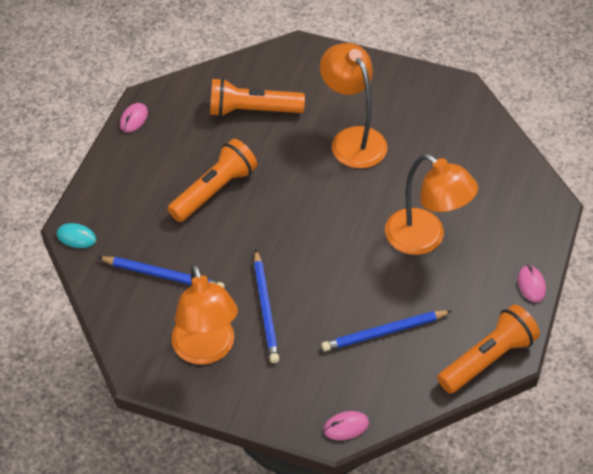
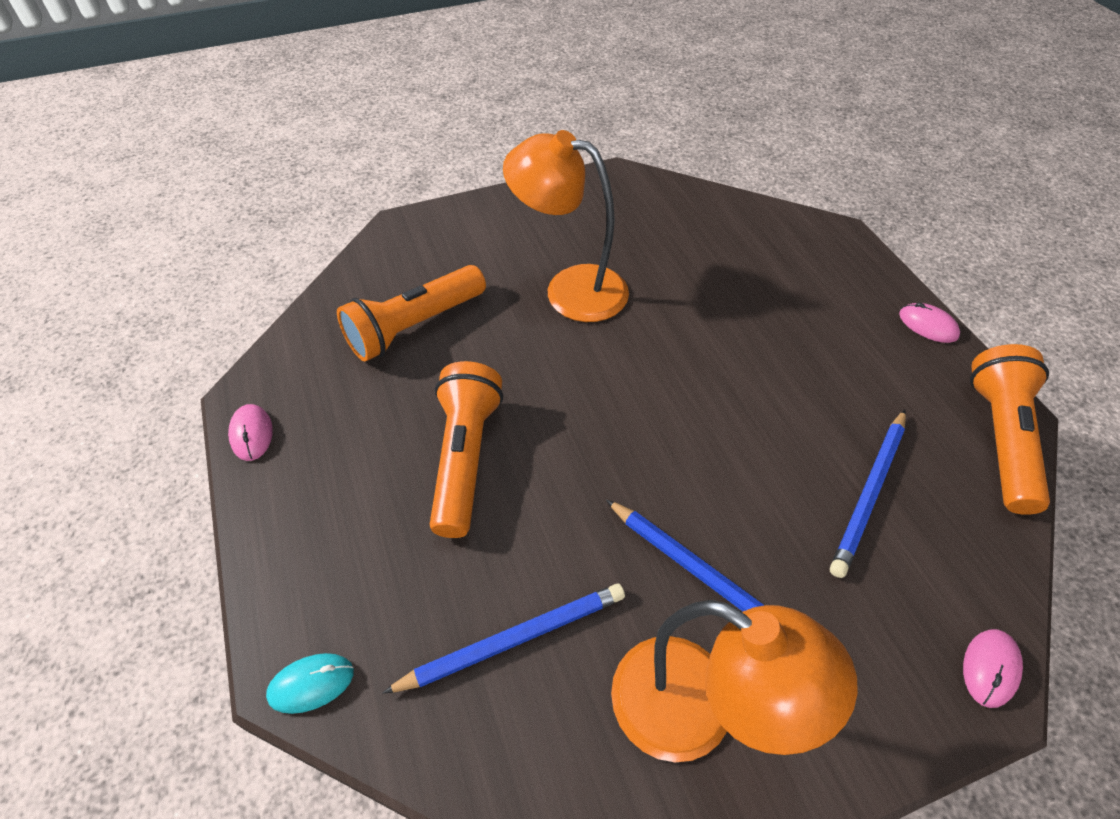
camera: 40 degrees left, 0 degrees up
(424, 239) = (773, 348): orange lamp -> none

